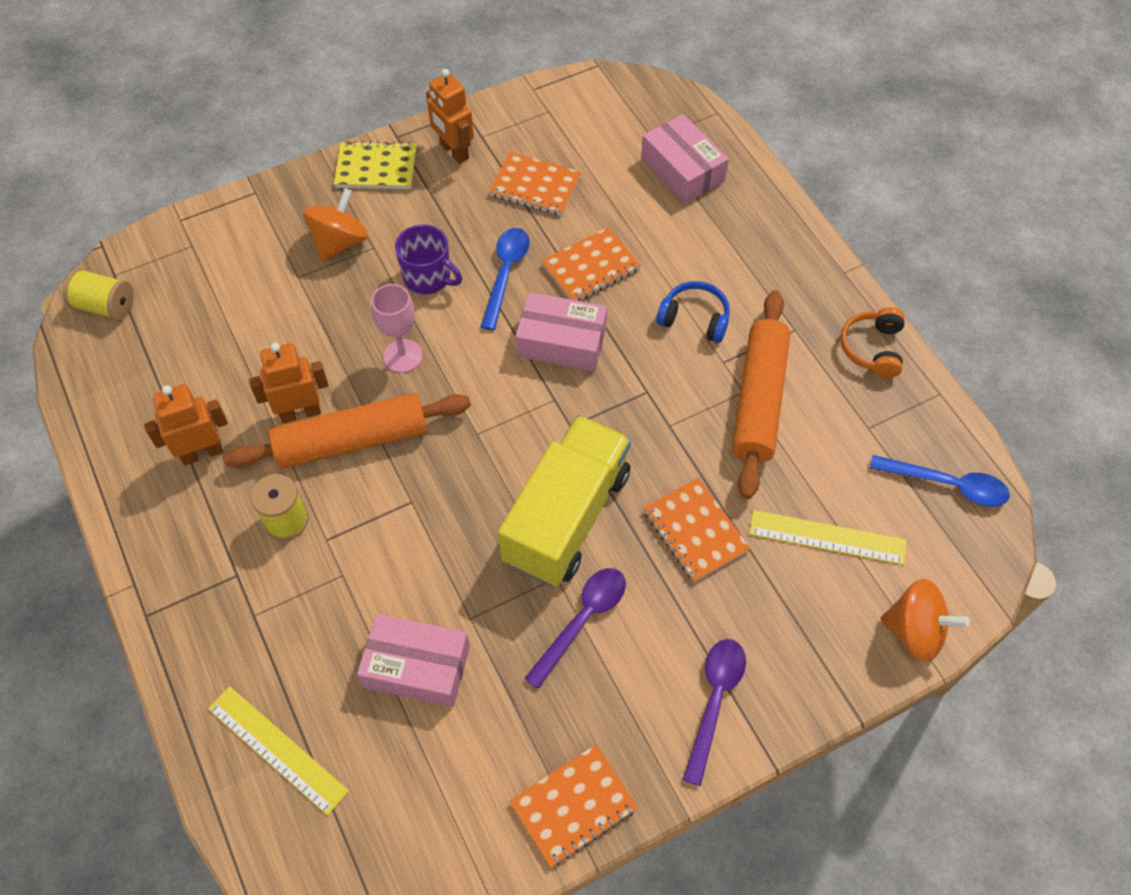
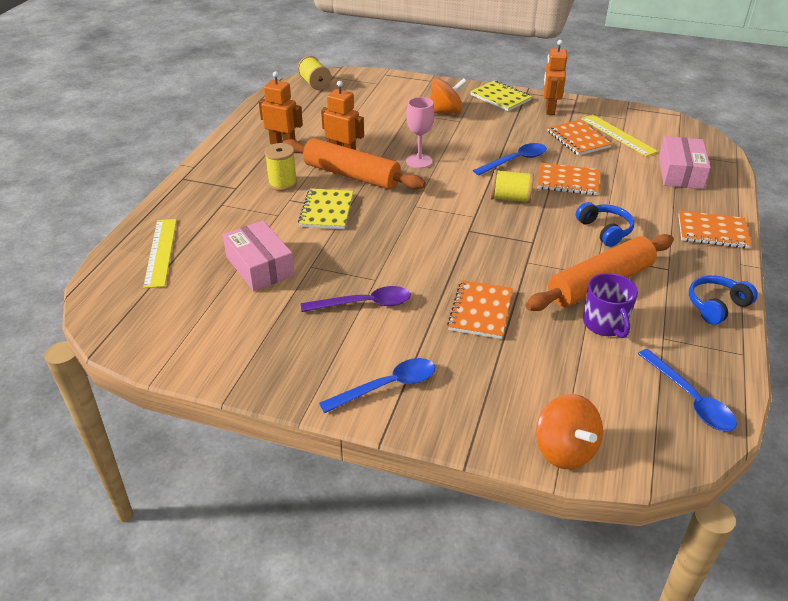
camera: 45 degrees right, 20 degrees down
(390, 522) = (326, 211): none -> yellow notebook
(428, 277) = (472, 143): purple mug -> purple mug (605, 324)
(561, 341) = (510, 198): pink box -> yellow spool
(566, 517) = (415, 261): yellow truck -> none
(573, 806) = (249, 370): orange notebook -> orange notebook (712, 231)
(714, 701) = (387, 386): purple spoon -> blue spoon
(827, 537) = (563, 367): yellow ruler -> yellow ruler (618, 135)
(872, 348) = (716, 306): orange headphones -> blue headphones

